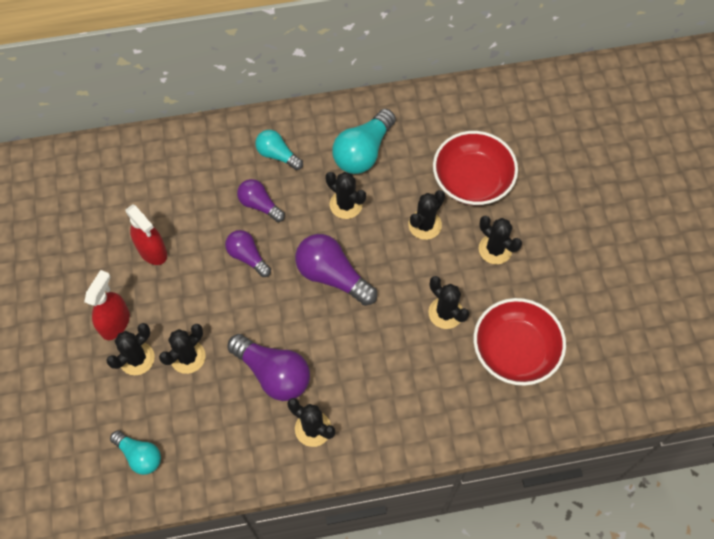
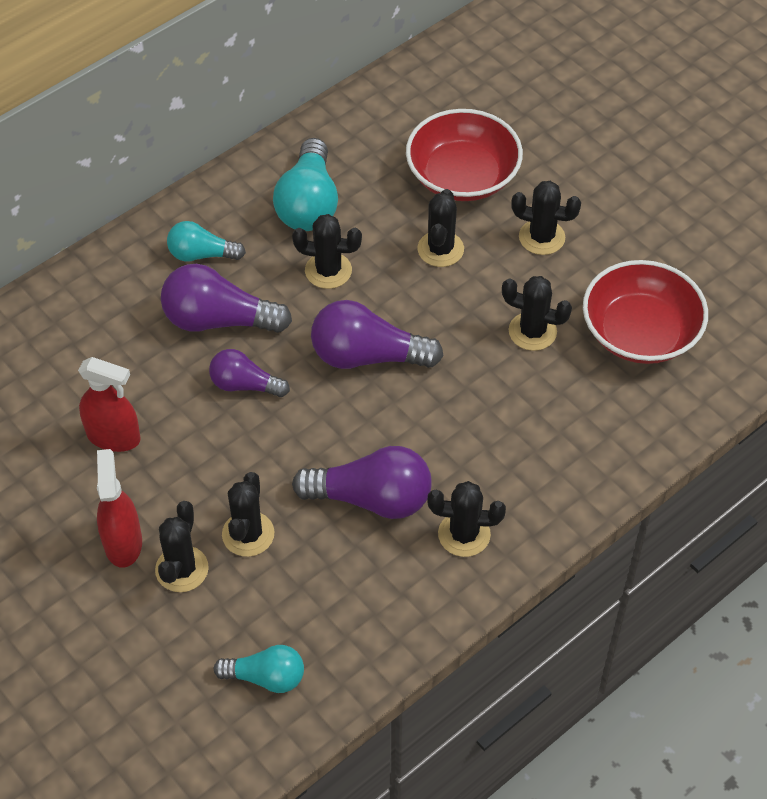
camera: 30 degrees left, 10 degrees down
(259, 205) = (218, 320): purple light bulb -> purple light bulb, size x1.63

